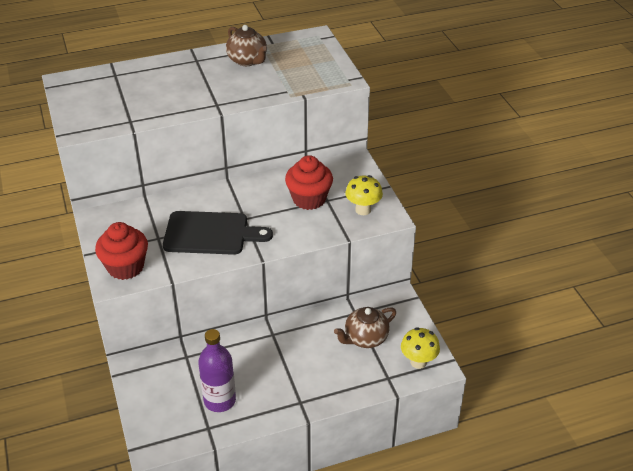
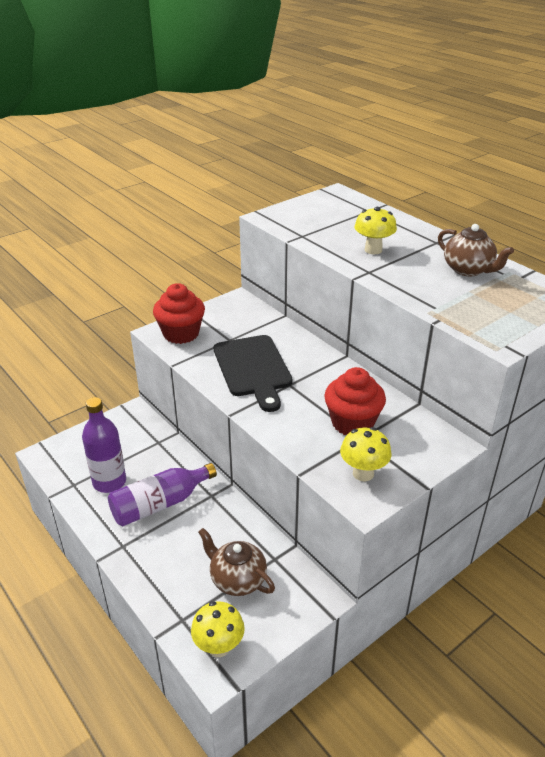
camera: 70 degrees right, 5 degrees down
(185, 92) = (373, 250): none -> yellow mushroom
(248, 60) = (468, 270): brown teapot -> brown teapot turned 75 degrees counterclockwise
(265, 369) = (160, 504): none -> purple bottle

